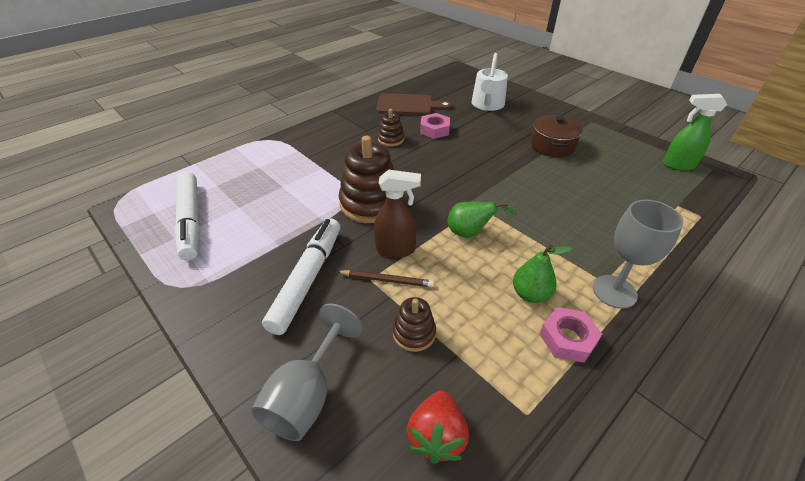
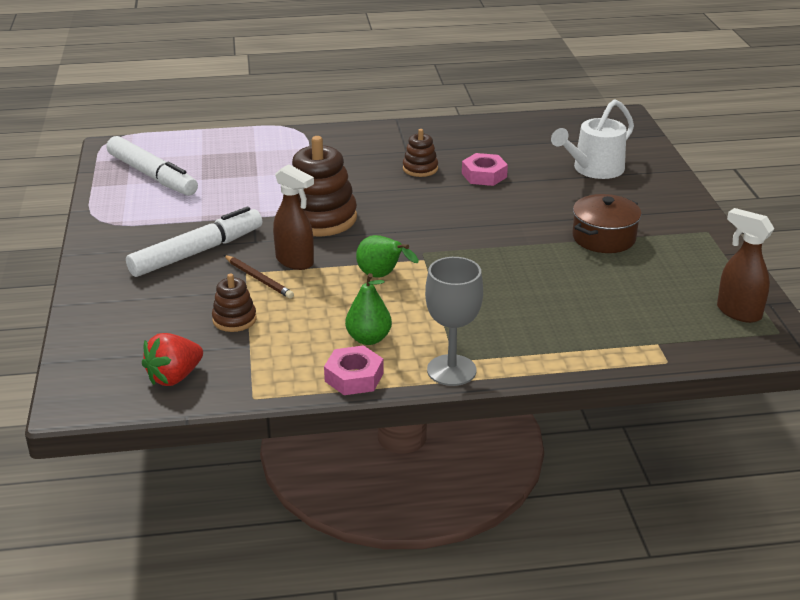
camera: 35 degrees right, 10 degrees down
(191, 220) = (152, 175): white marker -> white marker turned 60 degrees counterclockwise
(307, 395) = (117, 318): grey goblet -> none
(408, 105) = (491, 139): brown cutting board -> none
(678, 165) = (738, 312): green spray bottle -> brown spray bottle

